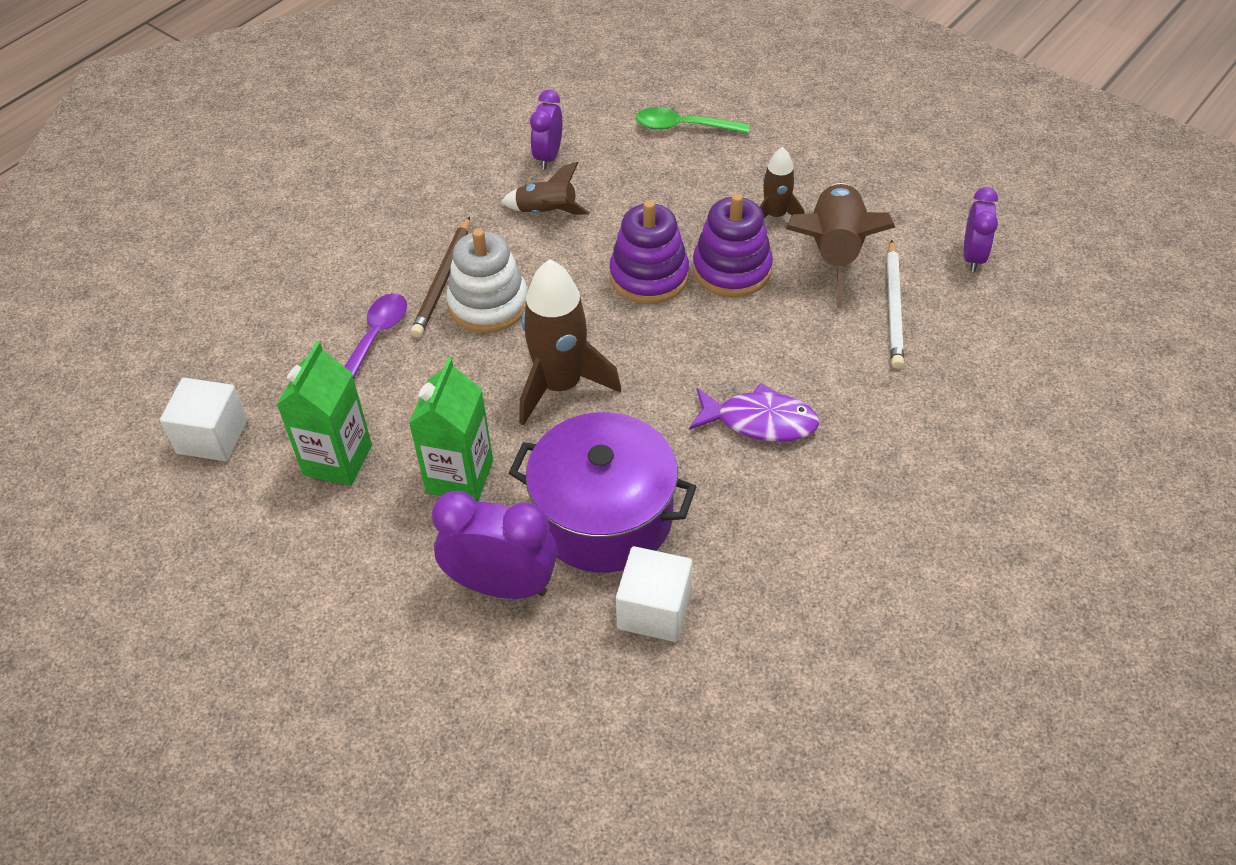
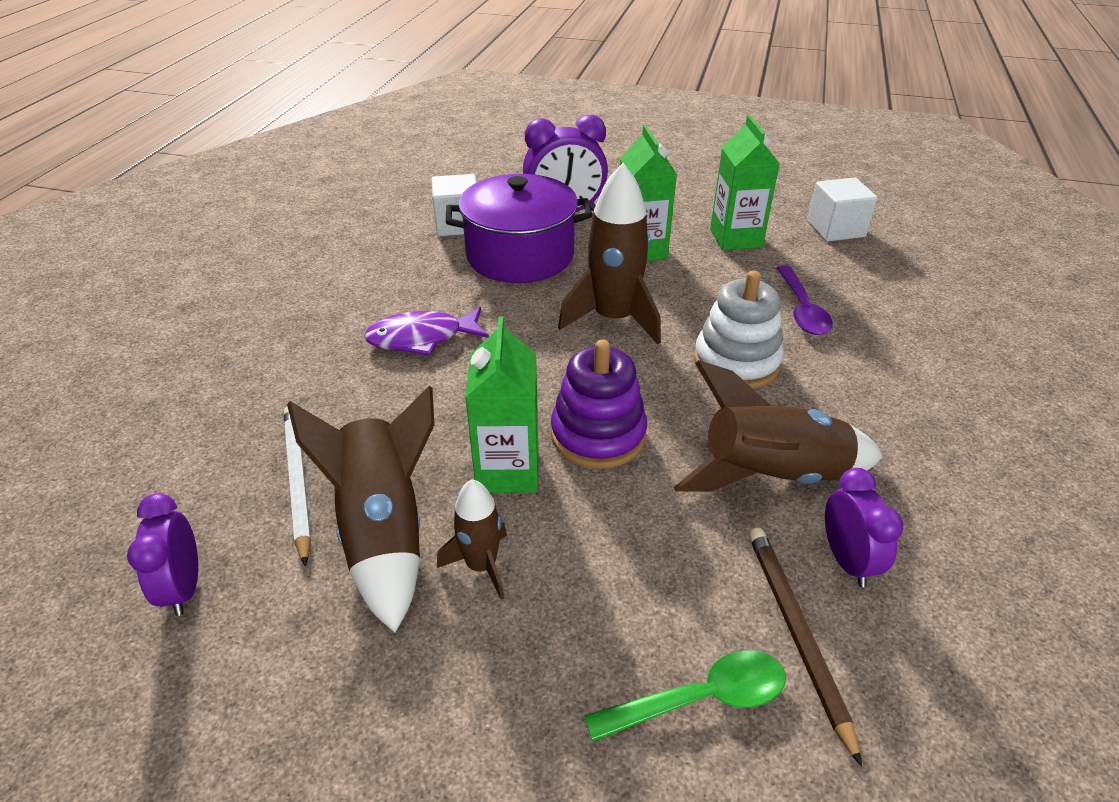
camera: 155 degrees right, 10 degrees down
(443, 280) = (801, 370): brown pencil -> brown pencil (796, 633)
(546, 212) = (772, 475): brown rocket -> brown rocket, size x1.80
(732, 269) = (508, 470): purple stacking toy -> green carton

